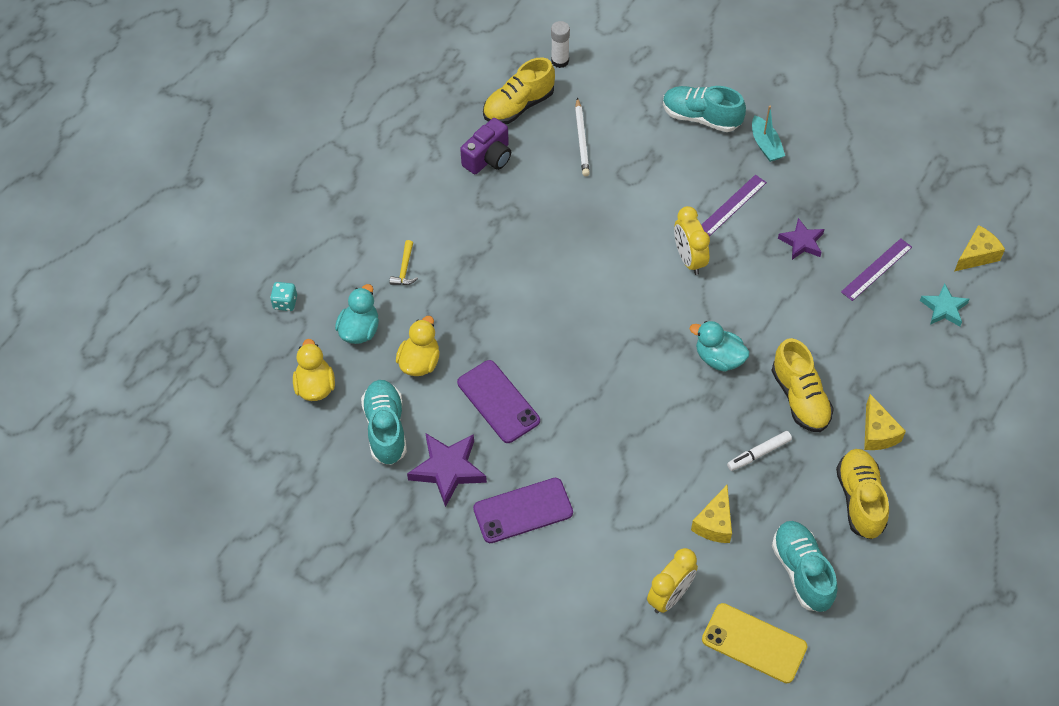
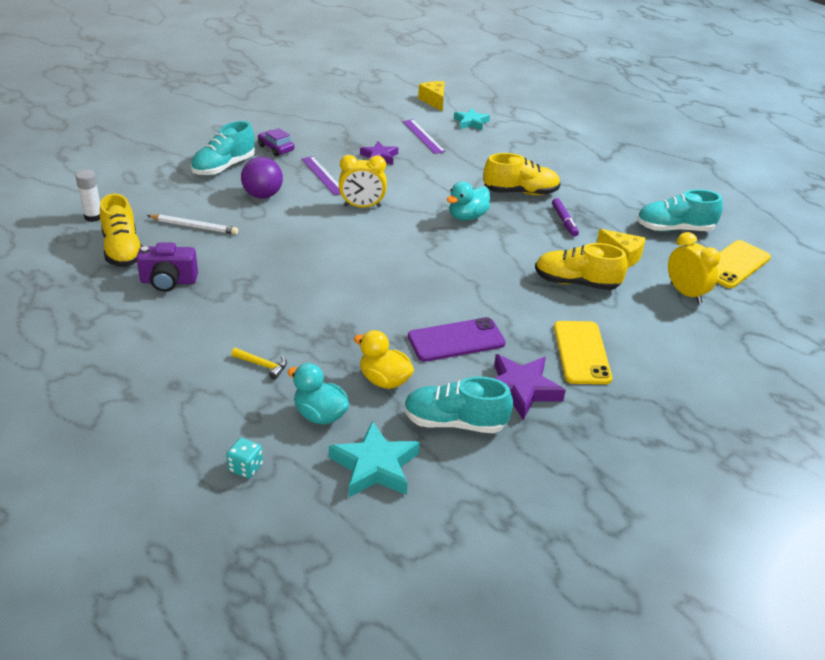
camera: 75 degrees left, 20 degrees down
(315, 386) = (375, 466): yellow duck -> turquoise star
(488, 158) = (168, 281): purple camera -> purple camera turned 120 degrees clockwise
(523, 510) = (581, 352): purple phone -> yellow phone
(665, 170) = (263, 195): none -> purple ball
(759, 454) = (564, 221): white marker -> purple marker
(765, 145) = (276, 148): turquoise boat -> purple car
(860, 499) = (618, 191): yellow shoe -> yellow shoe (576, 283)
(877, 433) = (564, 171): yellow cheese -> none

